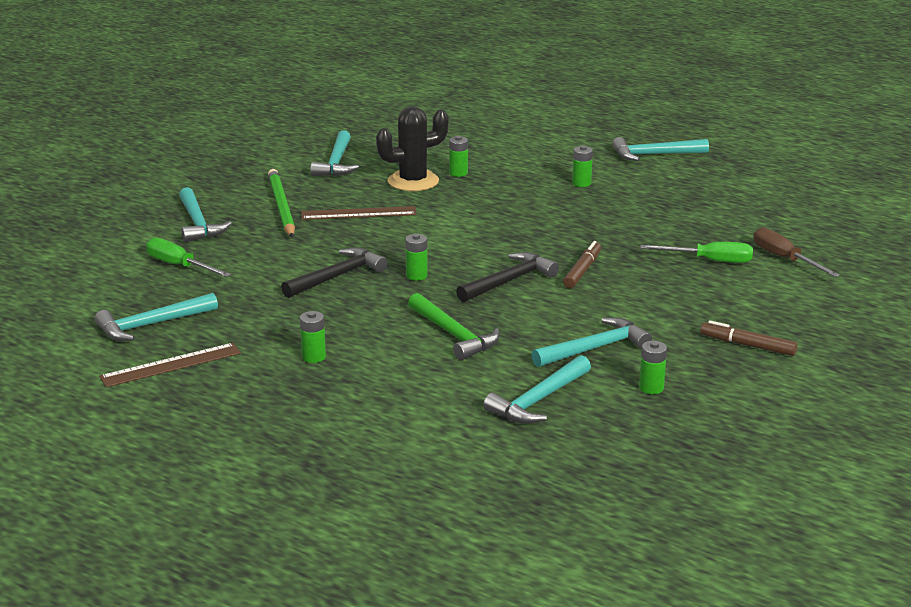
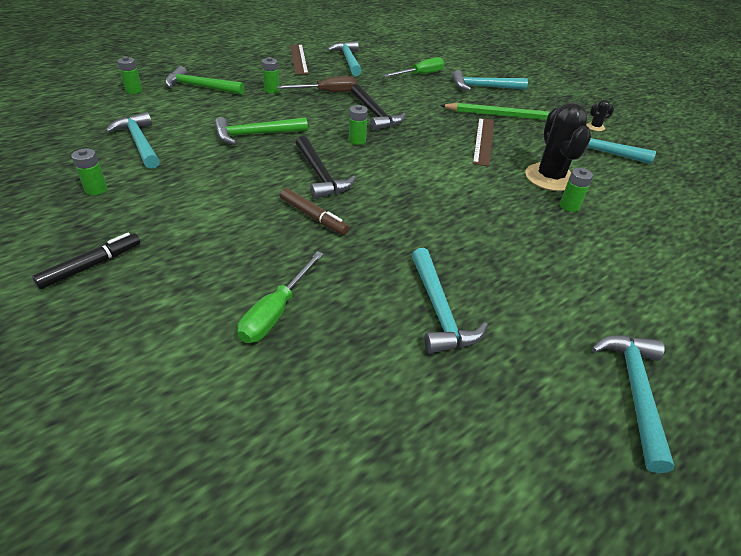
camera: 105 degrees right, 15 degrees up
(276, 164) = (595, 127): none -> black cactus
(345, 413) = (200, 87): none -> green hammer
(581, 183) = (531, 282): green battery -> green battery (134, 91)
(595, 348) = (178, 183): turquoise hammer -> turquoise hammer (439, 310)
(747, 345) = (91, 265): brown marker -> black marker
(785, 259) = (234, 388): brown screwdriver -> brown screwdriver (327, 92)

